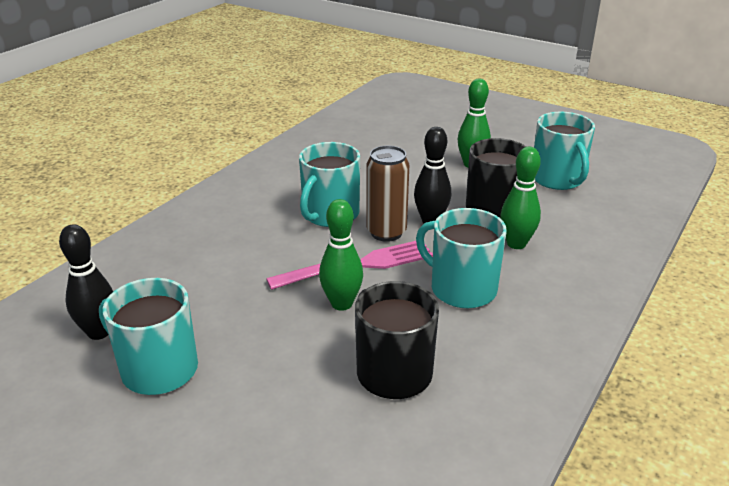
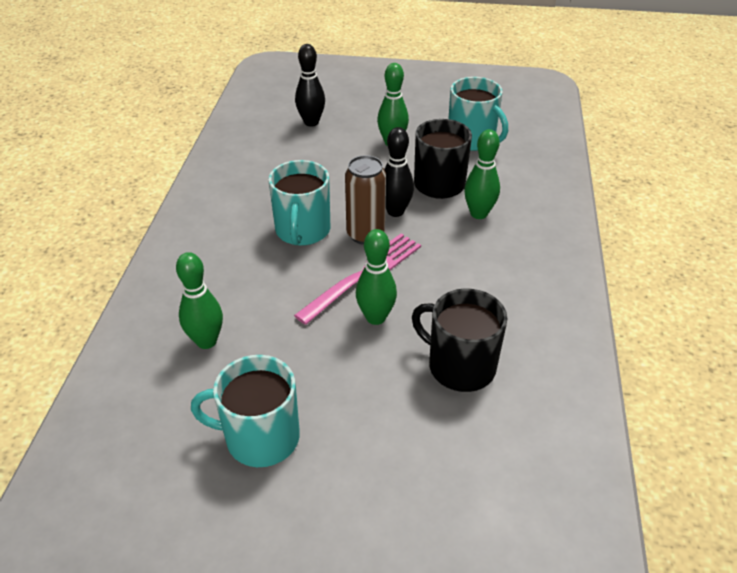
camera: 25 degrees left, 10 degrees up
(99, 332) = (175, 422): black bowling pin -> black bowling pin (311, 122)
(177, 277) = (206, 341): none -> green bowling pin
(461, 288) = (463, 270): turquoise mug -> none

